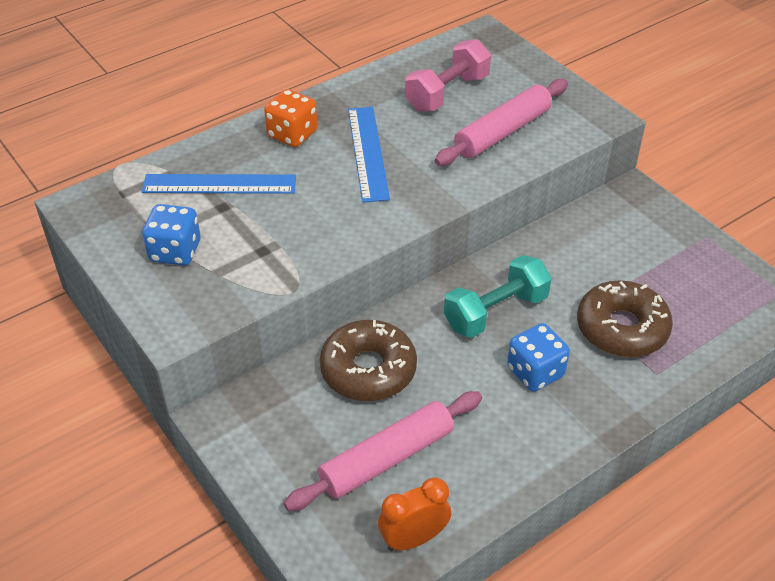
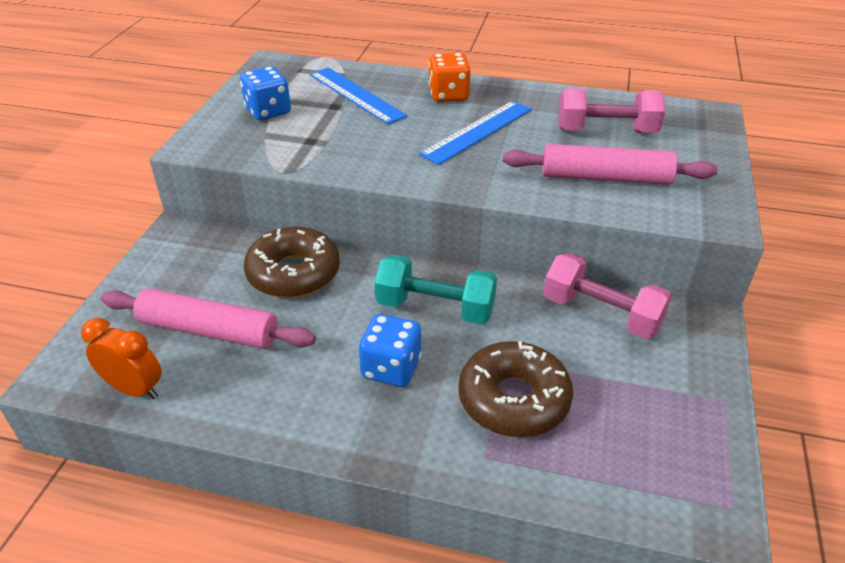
camera: 50 degrees right, 5 degrees down
(585, 235) = (601, 314): none -> pink dumbbell

